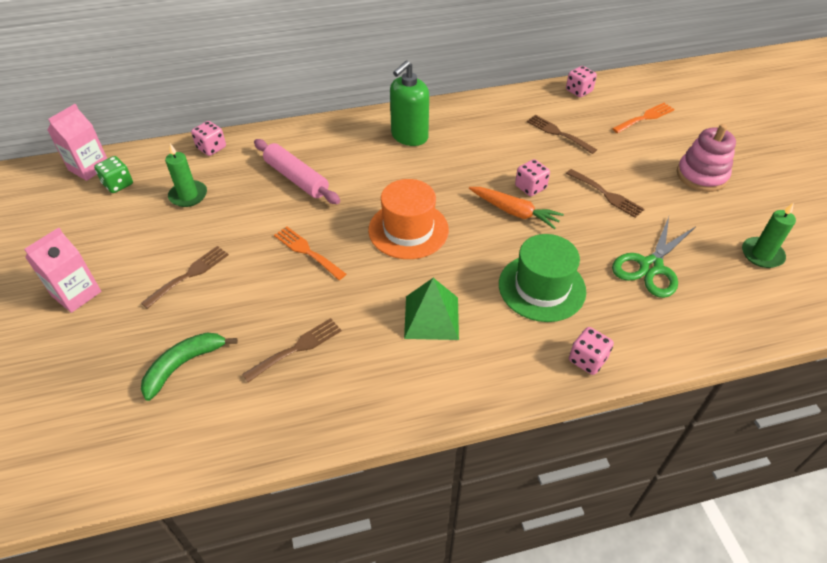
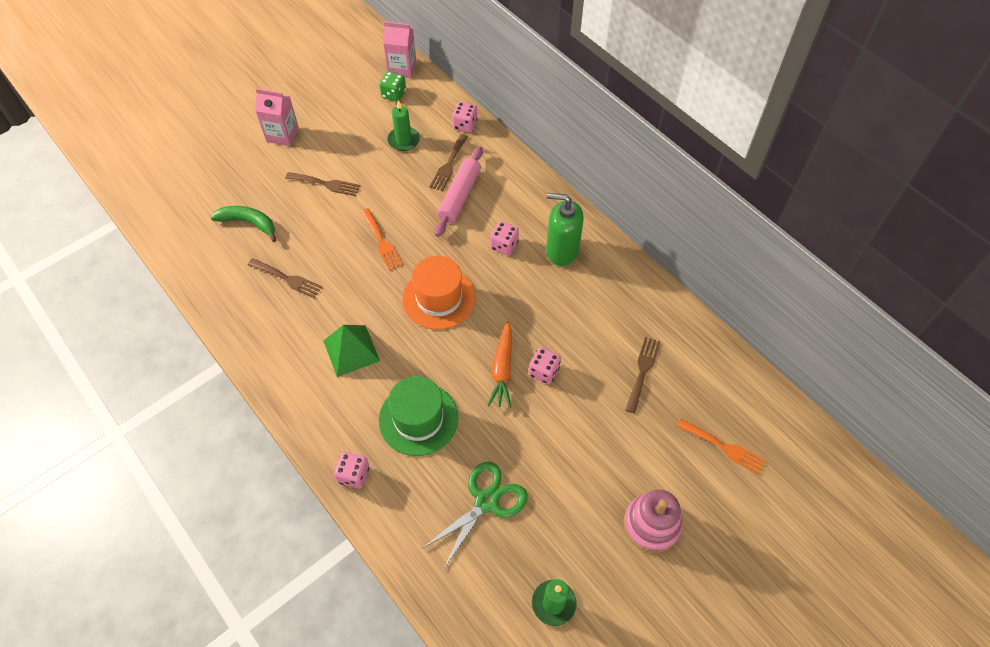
camera: 65 degrees right, 10 degrees up
(307, 251) = (381, 241): orange fork -> orange fork turned 135 degrees clockwise
(578, 91) = (732, 369): pink dice -> pink dice (504, 245)
(607, 195) = (569, 440): brown fork -> brown fork (448, 165)
(651, 266) = (486, 501): green scissors -> green scissors turned 120 degrees clockwise

